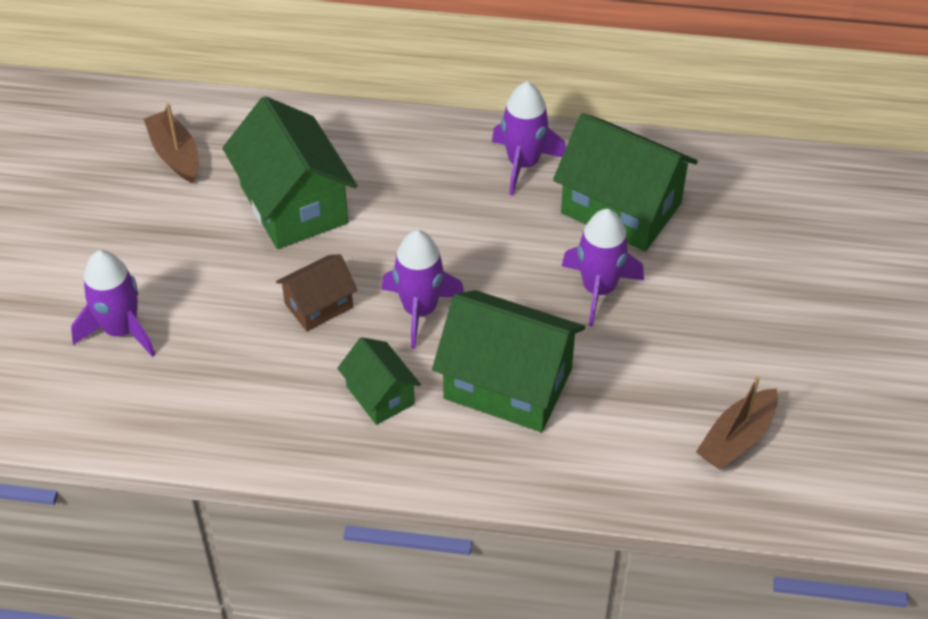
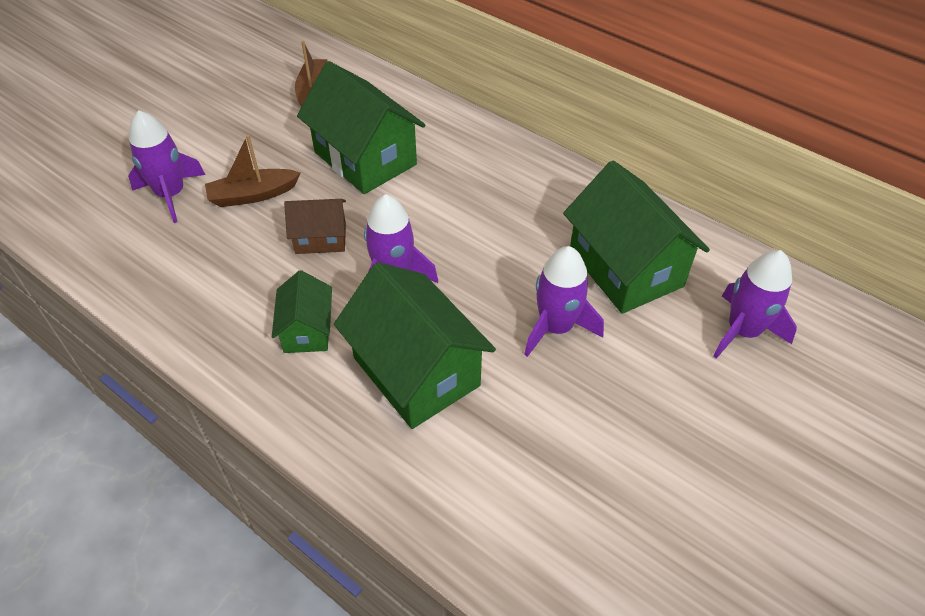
camera: 30 degrees right, 0 degrees up
(294, 204) = (365, 158): green house -> green house turned 45 degrees counterclockwise
(523, 164) = (566, 199): purple rocket -> purple rocket (743, 331)
(736, 438) = (589, 531): brown boat -> brown boat (253, 195)

